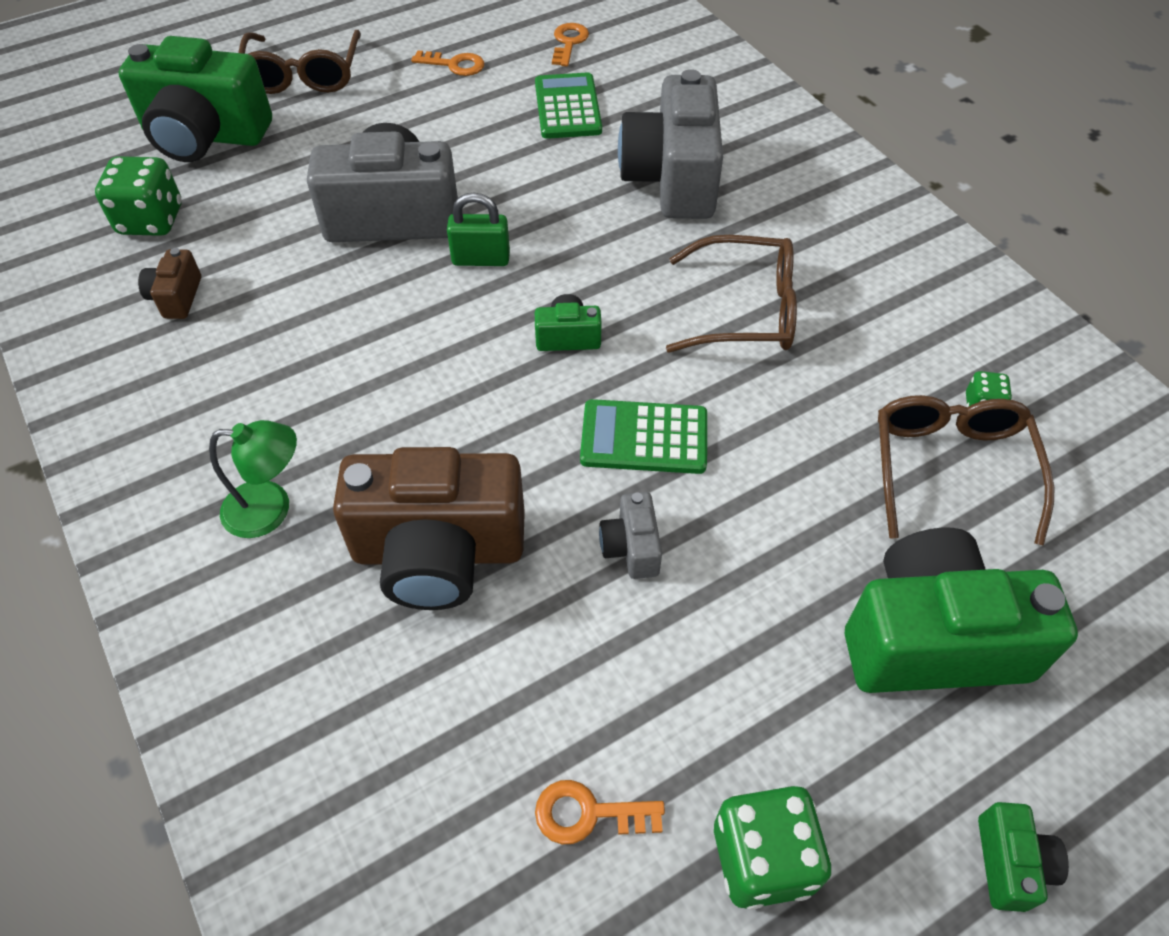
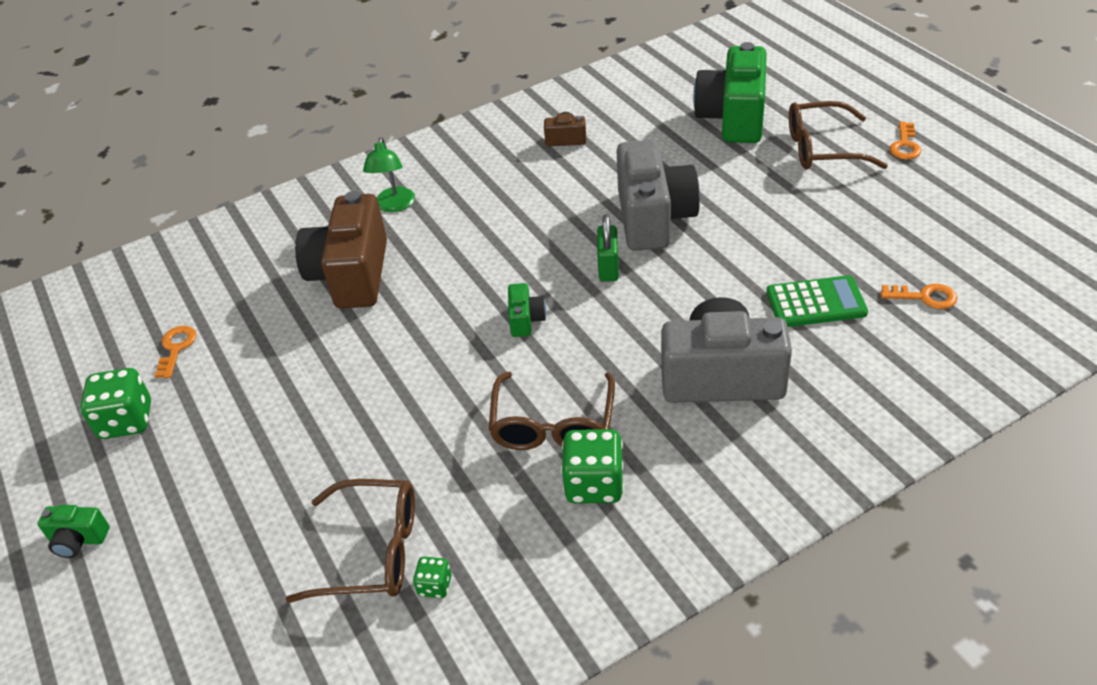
camera: 95 degrees right, 10 degrees down
(151, 220) = (638, 114): green dice -> green dice (594, 484)
(454, 65) = (862, 227): orange key -> orange key (905, 145)
(631, 547) = (337, 360): grey camera -> none
(644, 438) = (426, 364): green calculator -> none
(932, 639) = (231, 519): green camera -> none

